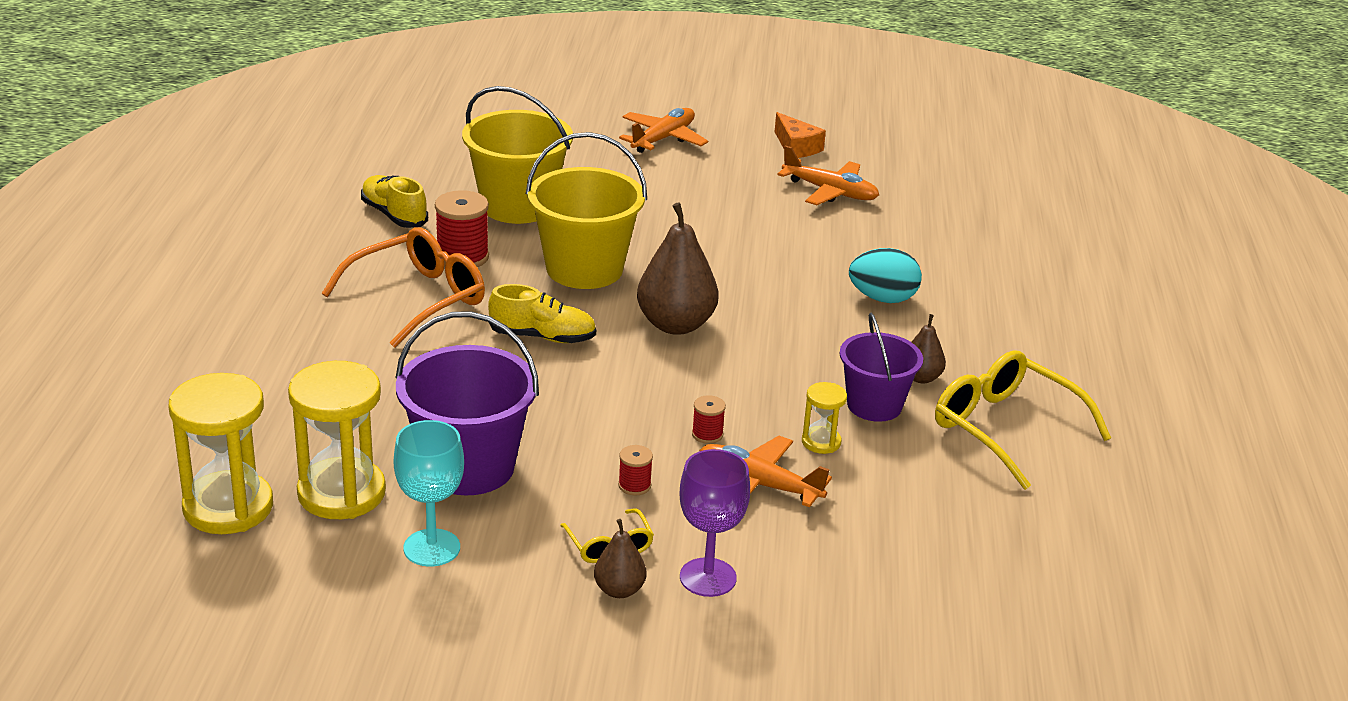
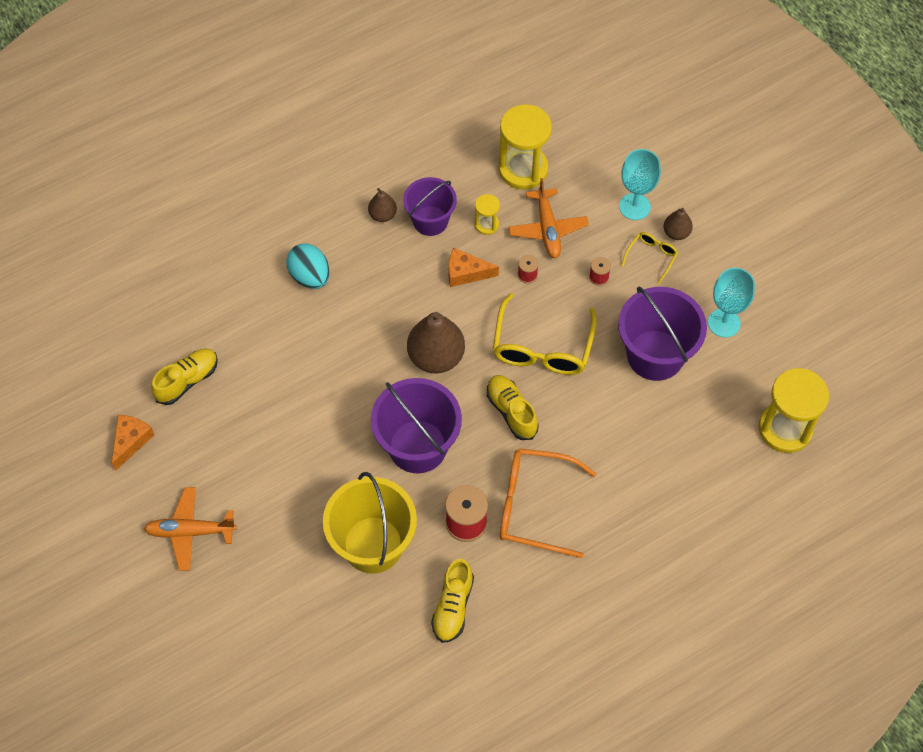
camera: 125 degrees left, 30 degrees up
(341, 493) = (727, 391): yellow hourglass -> yellow hourglass (523, 169)
(584, 269) = (417, 446): yellow bucket -> purple bucket
(708, 577) = (634, 206): purple goblet -> turquoise goblet
(765, 394) = (466, 273): none -> orange cheese
(830, 192) = (187, 381): orange plane -> yellow shoe
(1006, 429) = (399, 156): yellow glasses -> yellow glasses (542, 346)

